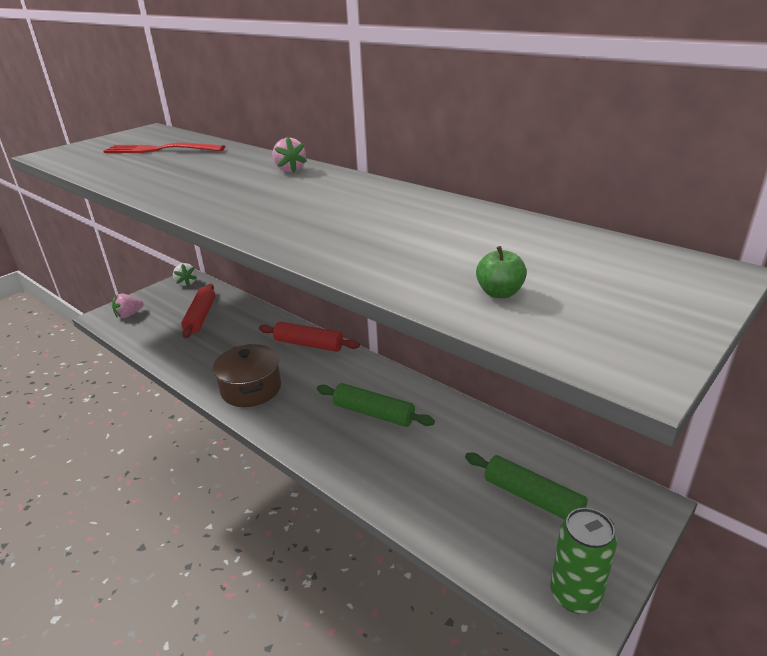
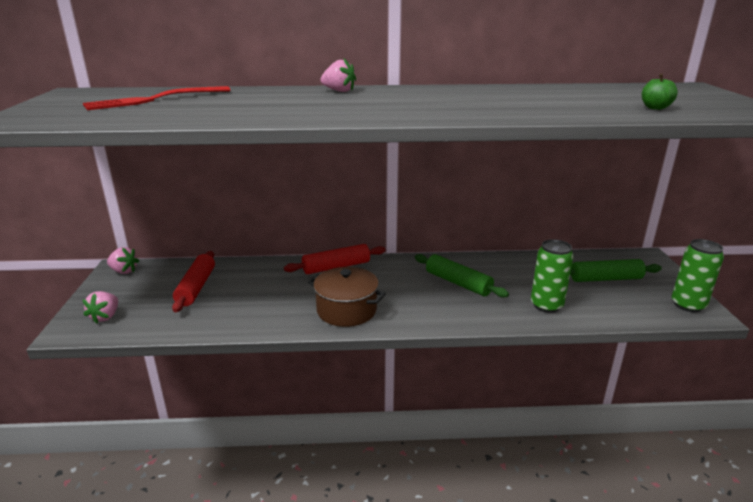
camera: 45 degrees left, 5 degrees down
(186, 283) = (124, 271): white strawberry -> pink strawberry
(201, 316) = (196, 287): red rolling pin -> red rolling pin turned 45 degrees clockwise
(373, 413) = (458, 283): green rolling pin -> green rolling pin turned 60 degrees clockwise
(410, 485) = (546, 305): none -> green can

